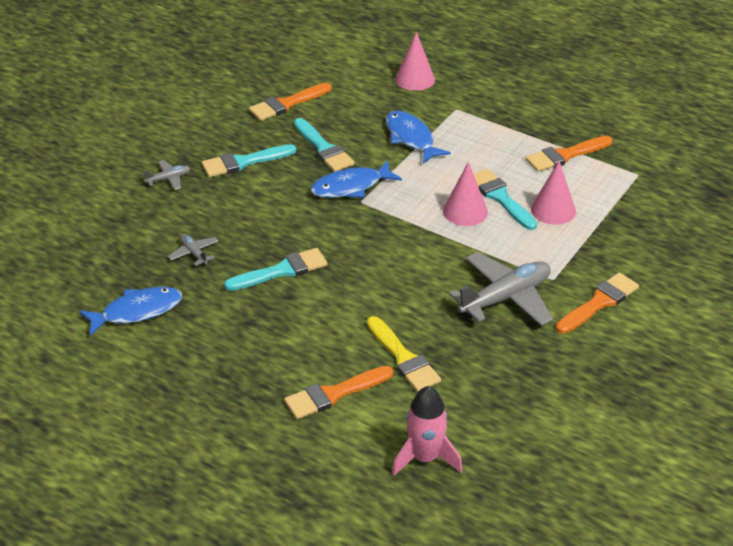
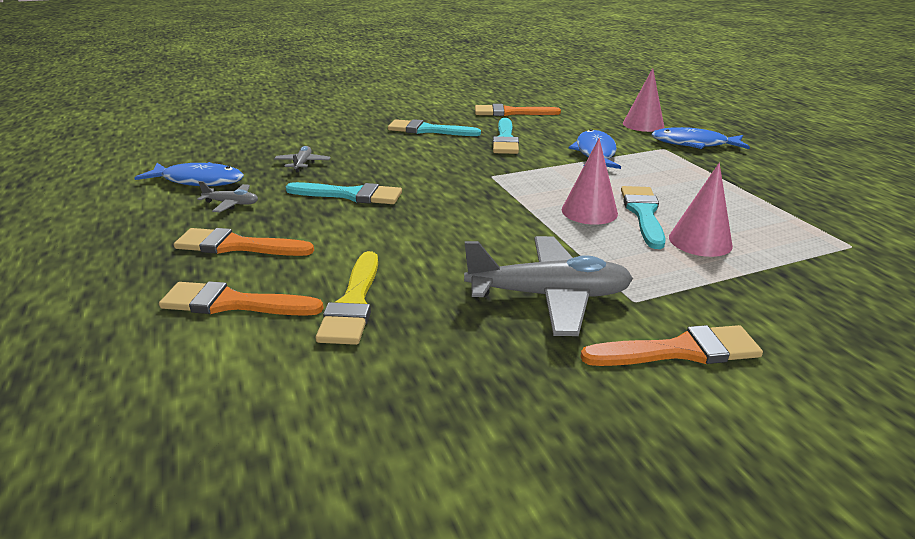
camera: 35 degrees right, 10 degrees down
(168, 179) = (358, 124): grey plane -> grey plane (231, 204)
(351, 187) = (495, 165): blue fish -> blue fish (693, 144)
(425, 458) = (211, 425): pink rocket -> none
(565, 155) = (759, 205): orange brush -> orange brush (237, 246)

